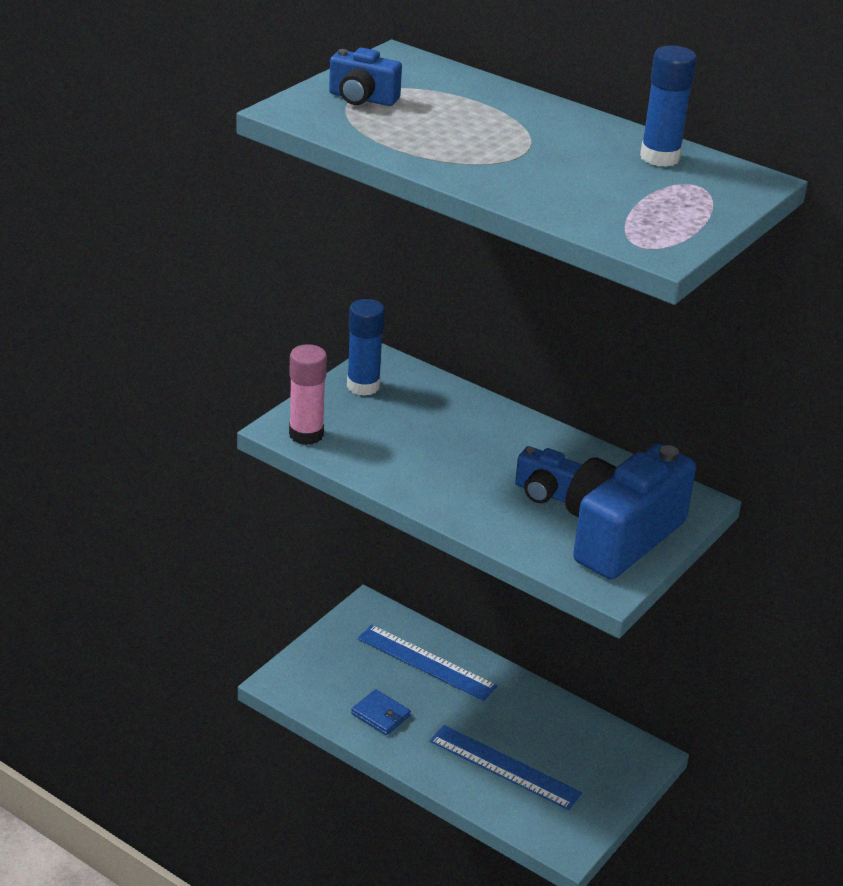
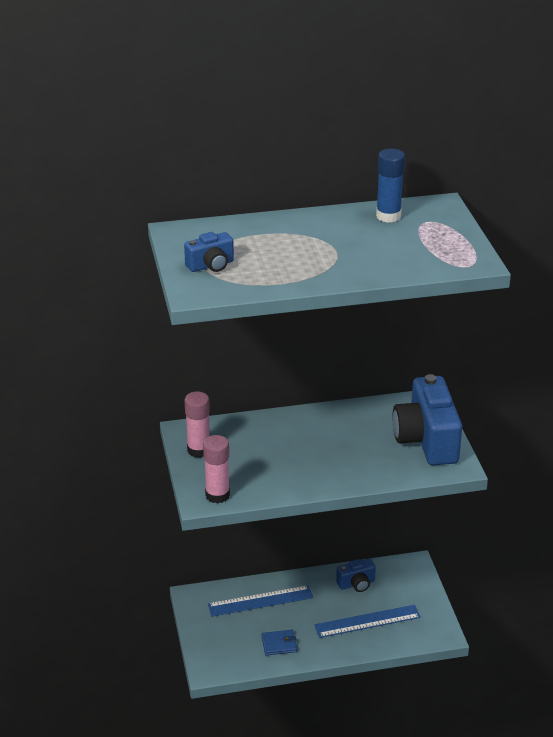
camera: 45 degrees left, 0 degrees up
(363, 386) = (199, 450): blue glue stick -> pink glue stick
(545, 493) = (365, 443): blue camera -> blue camera (356, 584)

